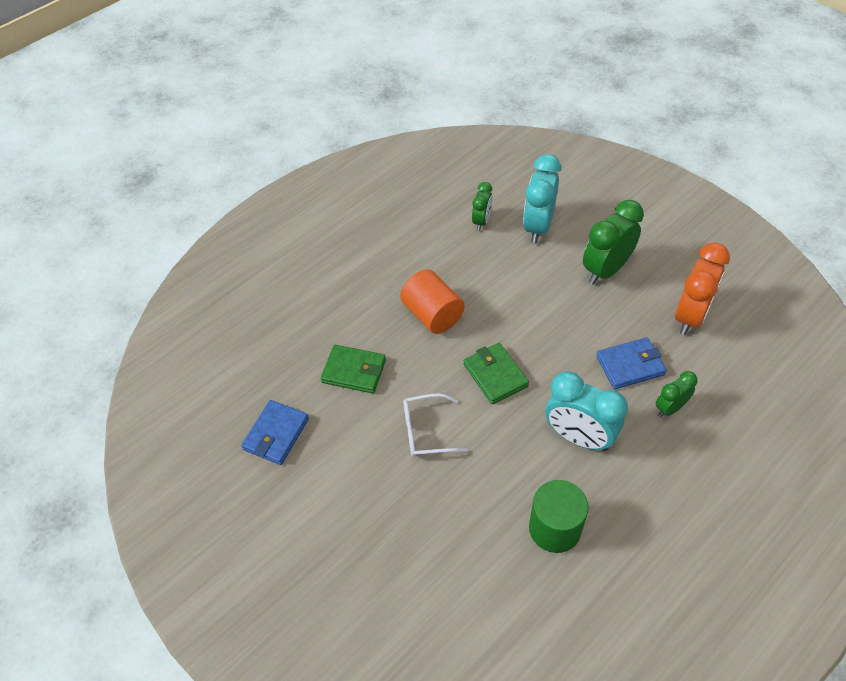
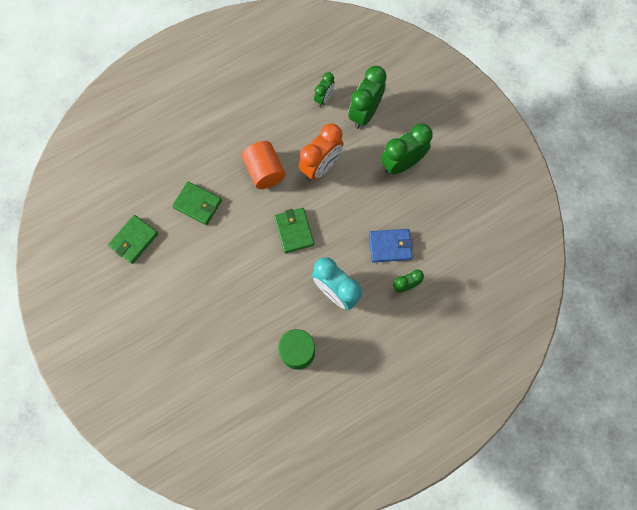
camera: 10 degrees right, 20 degrees up
(276, 434) = (134, 240): blue wallet -> green wallet
(426, 431) = (234, 262): white glasses -> none
(538, 227) = (364, 113): turquoise clock -> green clock
(690, 316) = (448, 217): orange clock -> orange clock (321, 166)

